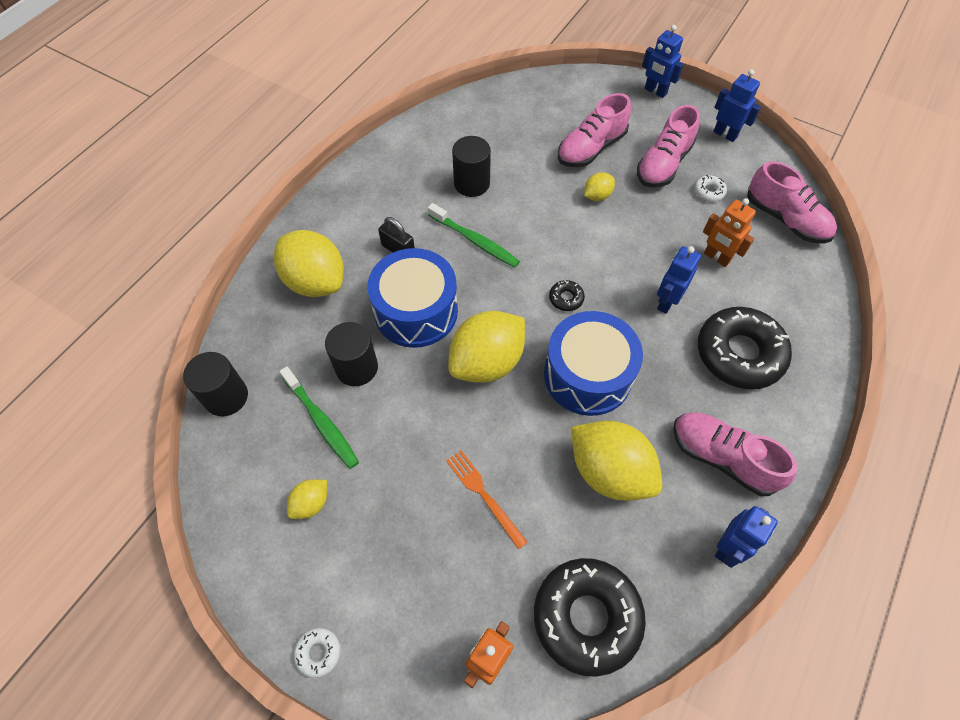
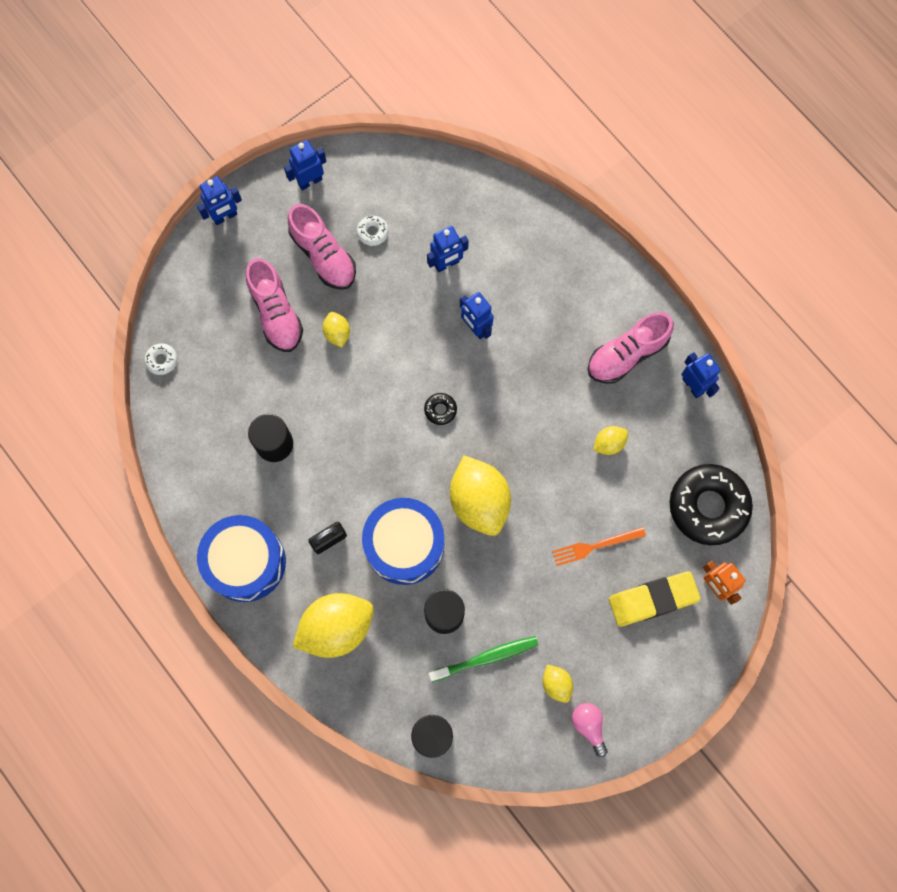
camera: 70 degrees left, 15 degrees up
(270, 556) = (588, 726): none -> pink light bulb
(318, 653) = (672, 705): white donut -> white donut (162, 360)
(444, 584) = (653, 599): none -> yellow eraser
(475, 241) = (346, 465): green toothbrush -> none
(587, 375) = (521, 424): blue drum -> blue drum (246, 562)
(609, 472) = (609, 443): yellow lemon -> yellow lemon, size x0.47
(716, 258) = (447, 264): orange robot -> blue robot
(739, 353) = (545, 295): black donut -> none
(785, 219) = (429, 184): pink shoe -> none

